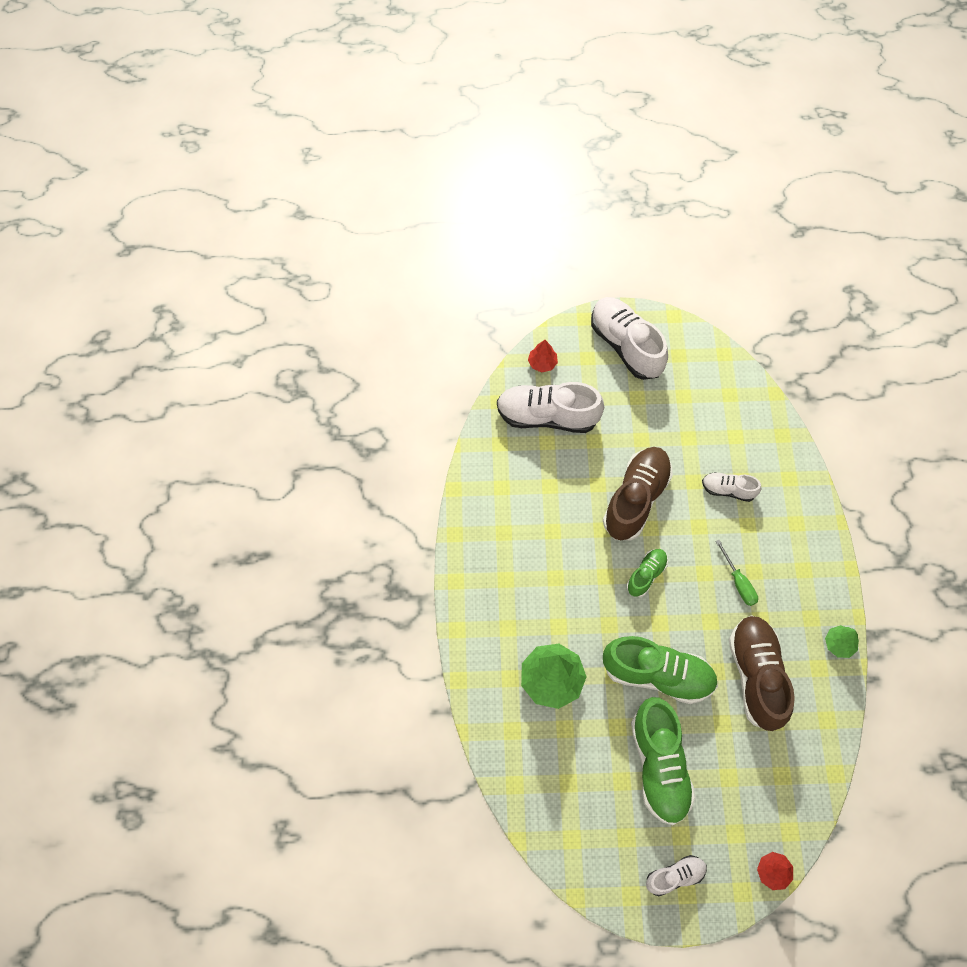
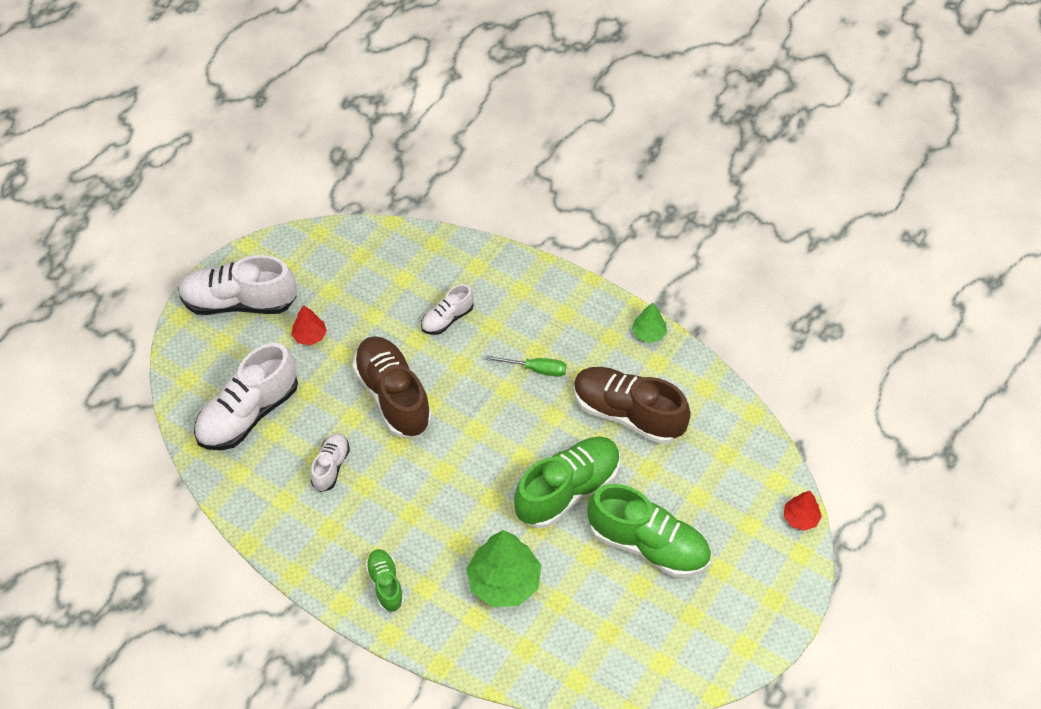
camera: 55 degrees left, 10 degrees down
(542, 363) = (191, 381): red tree -> red tree (310, 336)
(646, 575) = (470, 437): green shoe -> green shoe (385, 584)
(675, 876) = (752, 598): white shoe -> white shoe (331, 466)

